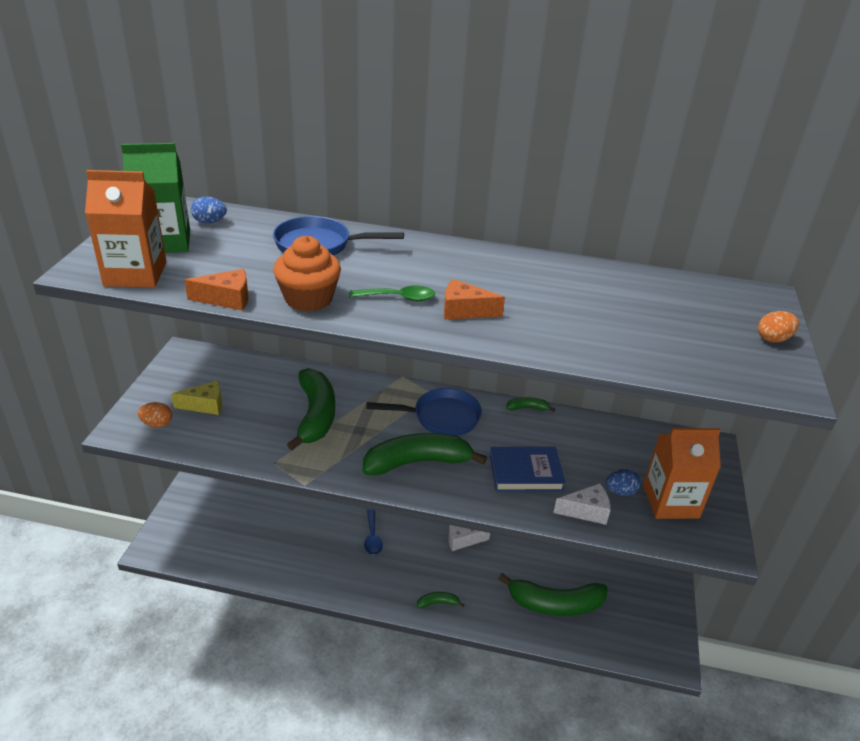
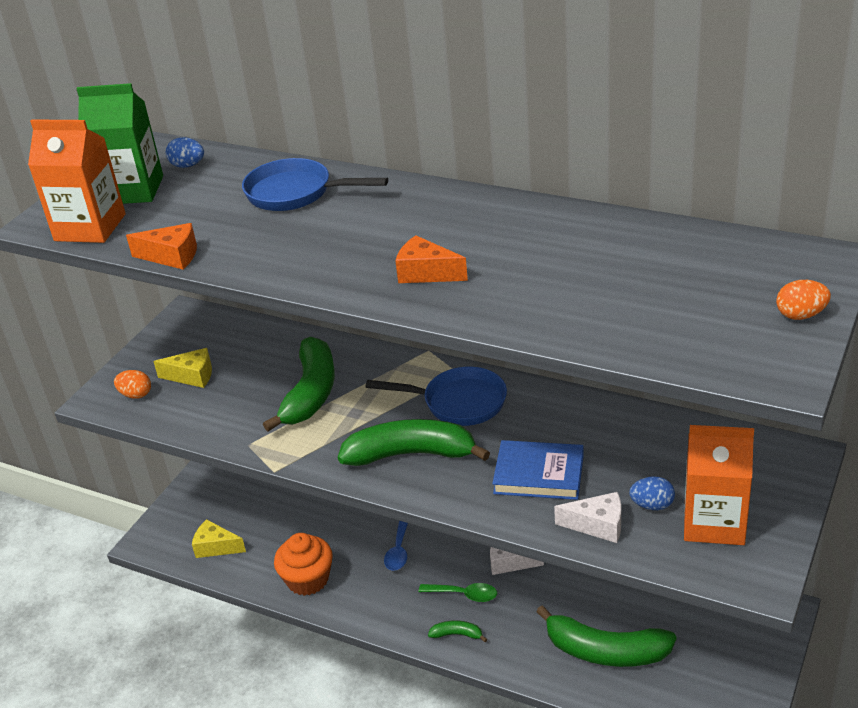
camera: 20 degrees right, 0 degrees up
(216, 548) = (216, 547): none -> yellow cheese
(308, 299) = (258, 257): orange cupcake -> orange cupcake (307, 579)
(398, 298) = (357, 257): green spoon -> green spoon (464, 594)
(527, 408) = (572, 396): green banana -> none

